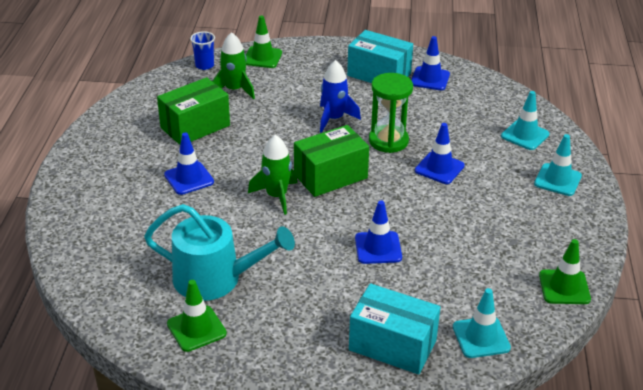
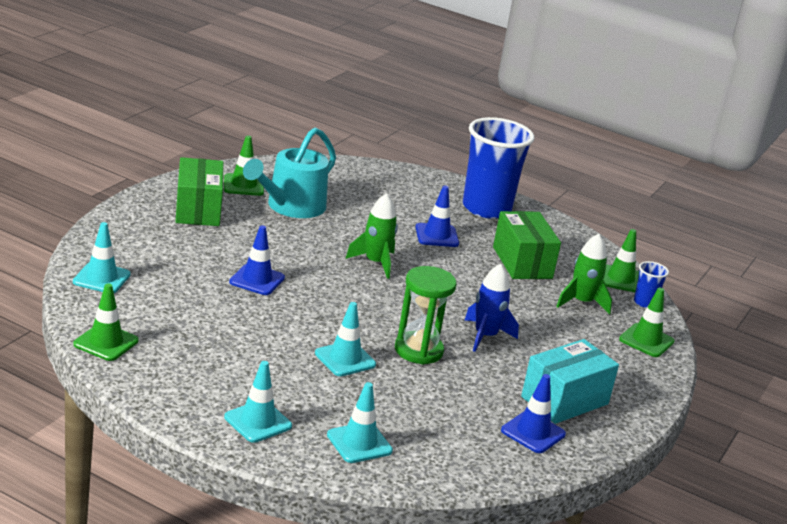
camera: 110 degrees right, 10 degrees down
(102, 166) = (486, 208): none -> blue cup
(176, 80) = (620, 279): none -> green traffic cone
(330, 176) = (383, 297): green box -> green box (198, 210)
(392, 345) = (140, 242): turquoise box -> none
(439, 168) = (345, 359): blue traffic cone -> turquoise traffic cone

